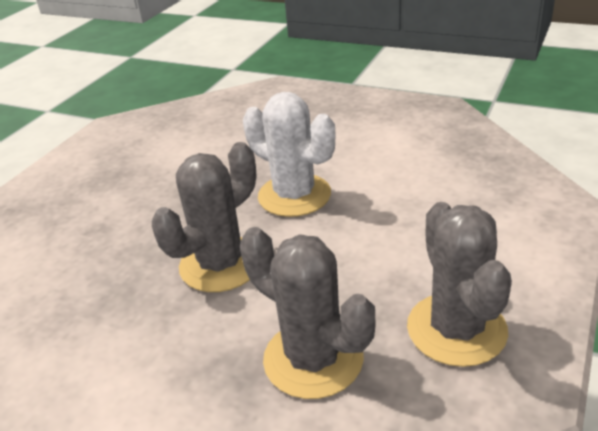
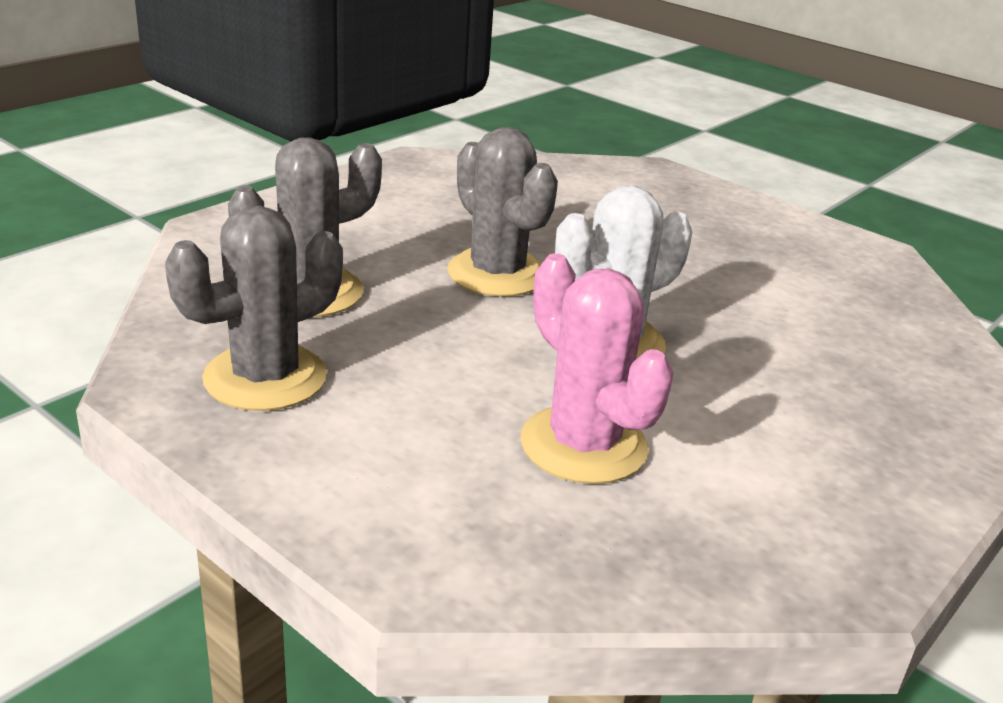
camera: 100 degrees right, 5 degrees down
(412, 183) = (583, 445): none -> pink cactus
(456, 329) = (265, 378): grey cactus -> grey cactus turned 45 degrees counterclockwise

